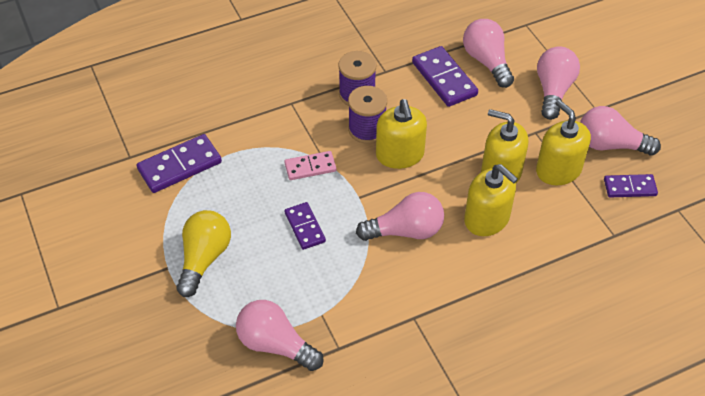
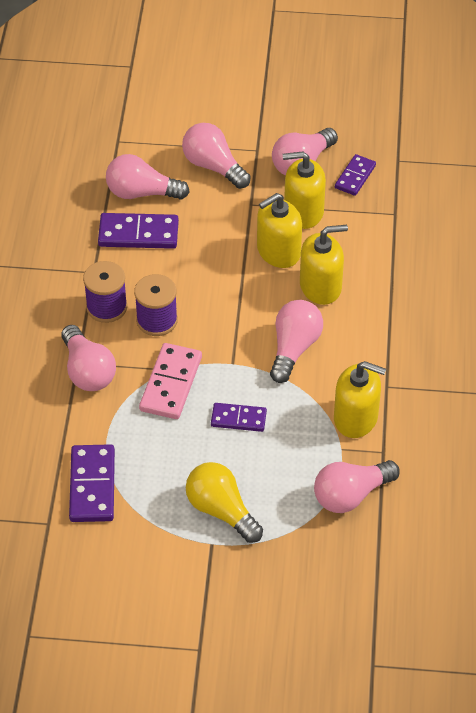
camera: 60 degrees left, 0 degrees up
(287, 112) = (87, 371): none -> pink light bulb
(310, 167) = (170, 383): pink domino -> pink domino, size x1.58
(400, 155) = (205, 311): yellow soap dispenser -> yellow soap dispenser (356, 418)

